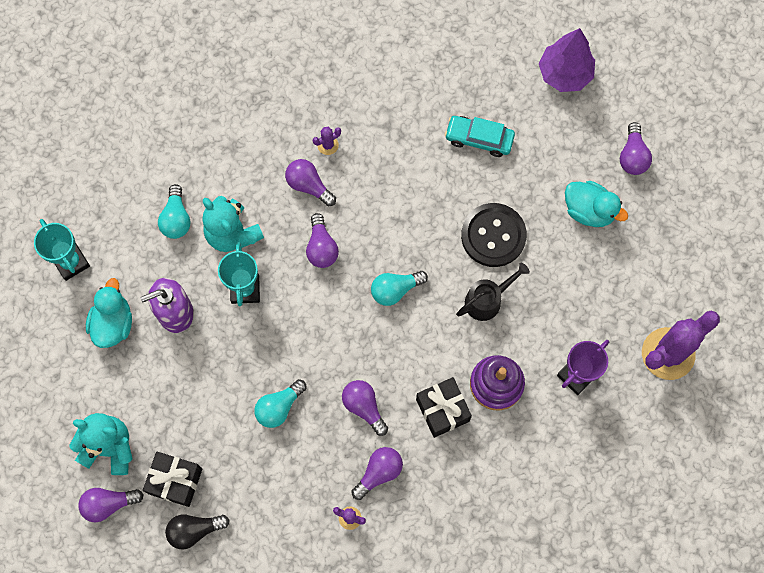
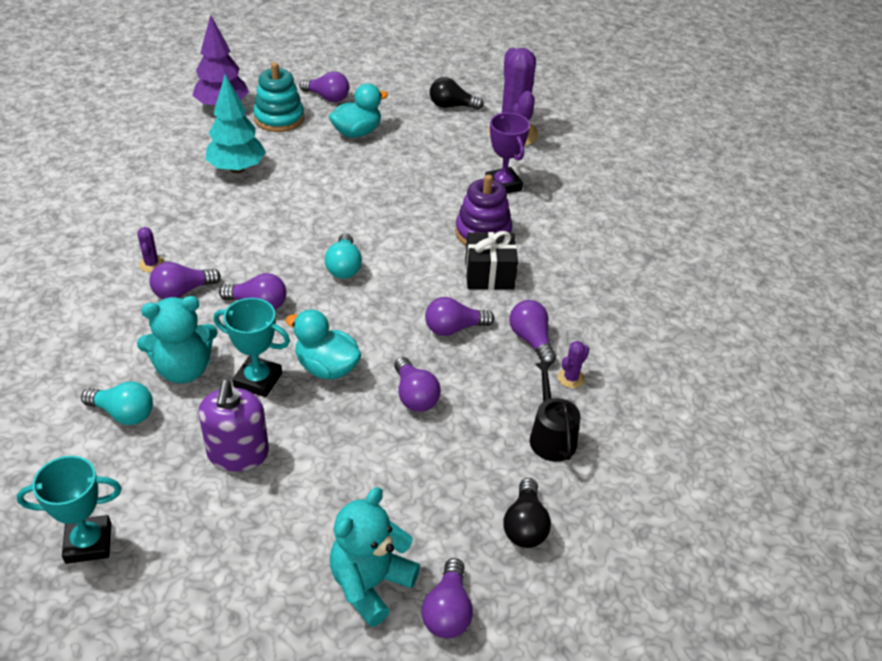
camera: 70 degrees left, 30 degrees down
(113, 323) = (206, 523): turquoise duck -> turquoise duck (327, 367)
(175, 481) = (452, 524): black gift -> none
(279, 407) = (414, 396): turquoise light bulb -> purple light bulb
(479, 139) = (237, 169): turquoise car -> turquoise tree
(487, 300) = (397, 213): black watering can -> black watering can (551, 436)
(493, 236) = (337, 190): black button -> none
(573, 132) = (279, 118): none -> turquoise stacking toy
(684, 277) = (451, 106): none -> black light bulb

